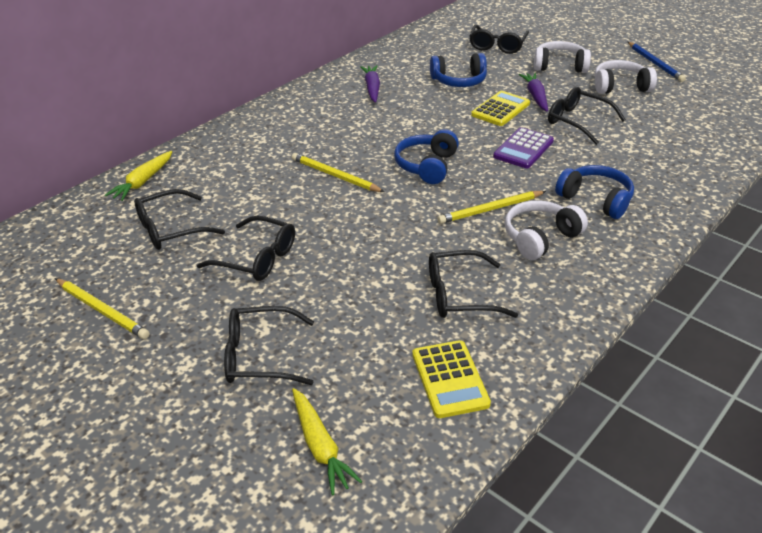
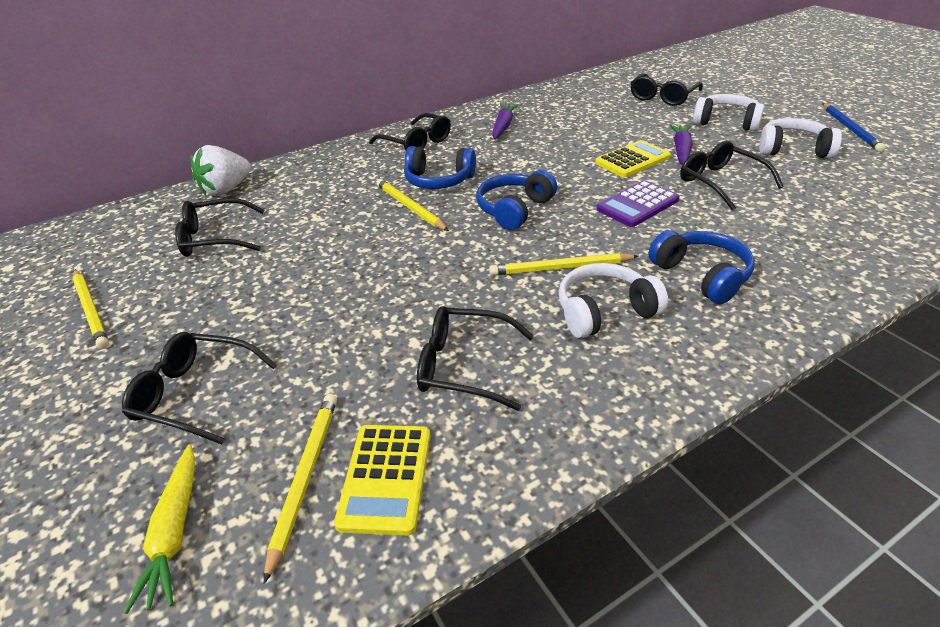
camera: 20 degrees right, 0 degrees up
(143, 181) = (226, 189): yellow carrot -> white strawberry
(257, 258) = (273, 282): black glasses -> black glasses (417, 143)
(391, 392) = (305, 477): none -> yellow pencil
(459, 81) = (600, 127): blue headphones -> blue headphones (438, 180)

